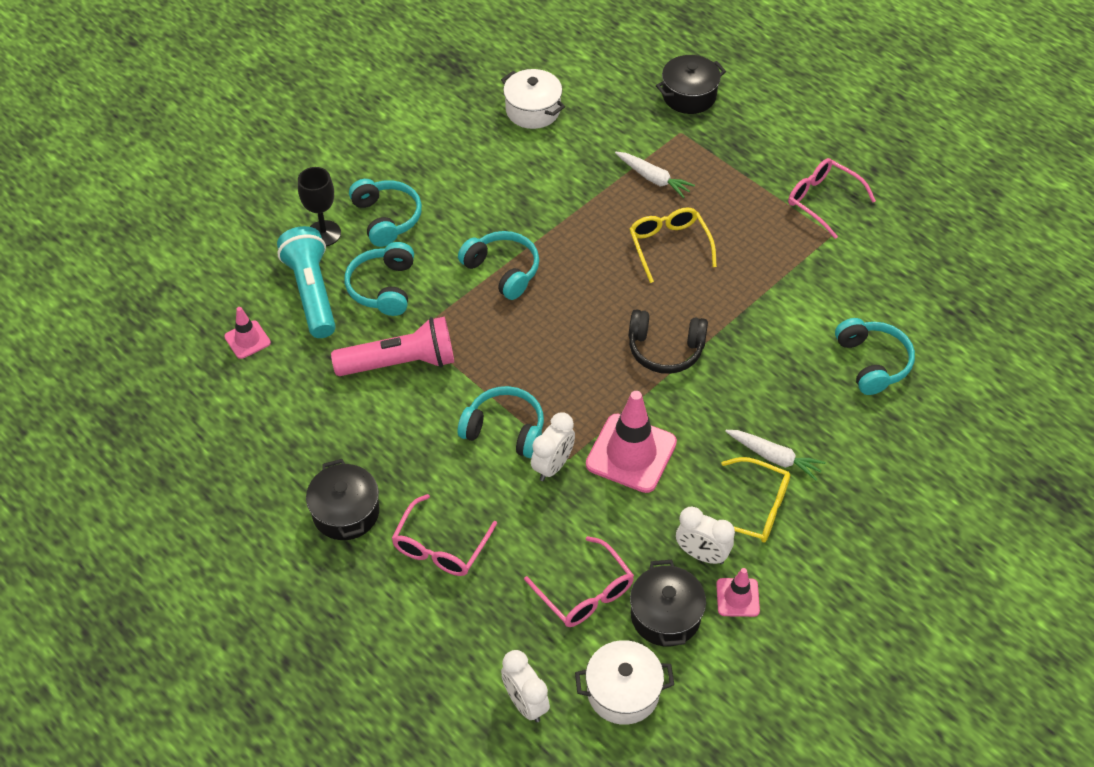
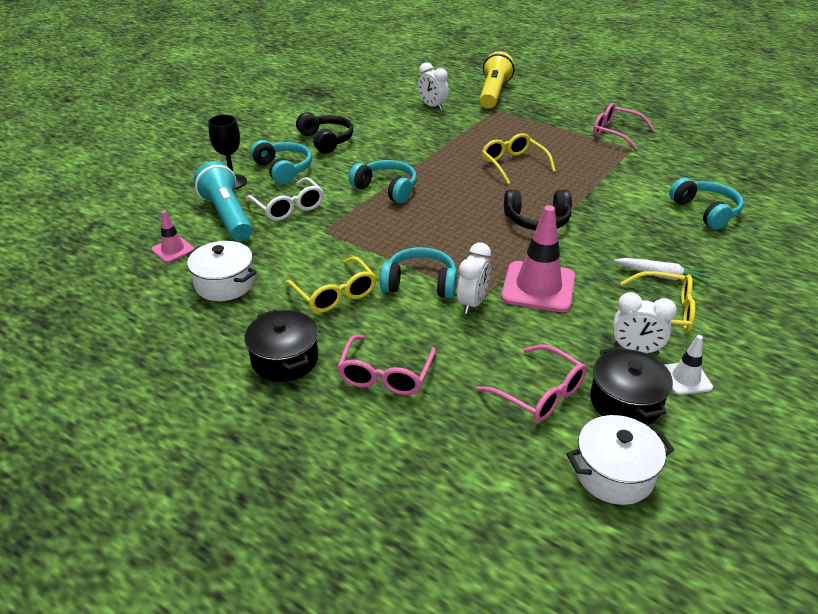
camera: 10 degrees left, 15 degrees down
(383, 287) = (289, 207): turquoise headphones -> white glasses
(400, 362) = (314, 250): pink flashlight -> none
(411, 431) = (335, 294): none -> yellow glasses
(448, 168) = (326, 140): none -> black headphones
(525, 703) = (516, 499): white clock -> white clock (432, 106)
(533, 110) = (382, 108): white pot -> white pot (224, 284)
(653, 179) = (486, 132): white carrot -> none
(689, 96) = (493, 93): black pot -> yellow flashlight
(737, 597) = (685, 378): pink traffic cone -> white traffic cone

